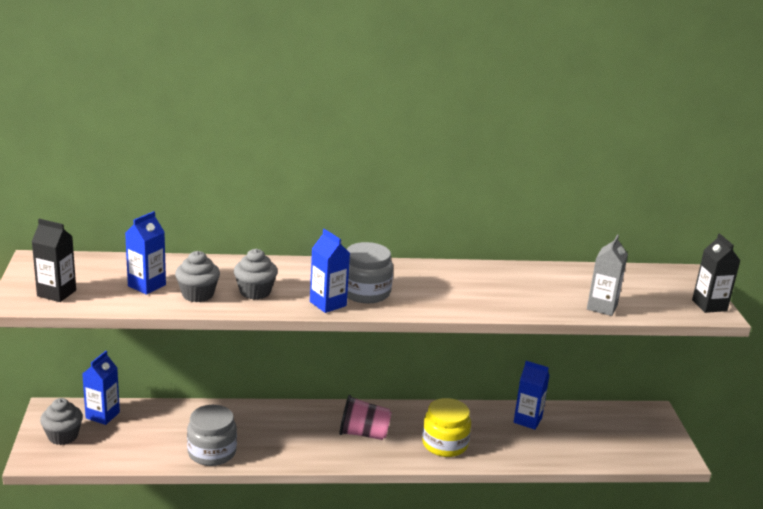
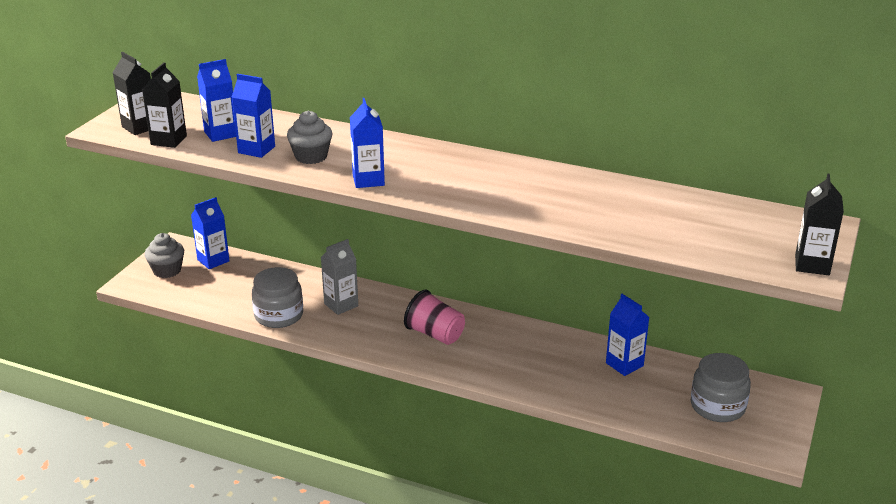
camera: 30 degrees right, 5 degrees up
(101, 301) = (168, 140): none -> black carton
(198, 294) = (256, 150): grey cupcake -> blue carton
(365, 292) = (417, 176): grey jar -> grey jar (717, 406)
(444, 444) = (510, 365): yellow jar -> none
(602, 307) = (668, 240): grey carton -> grey carton (341, 305)

